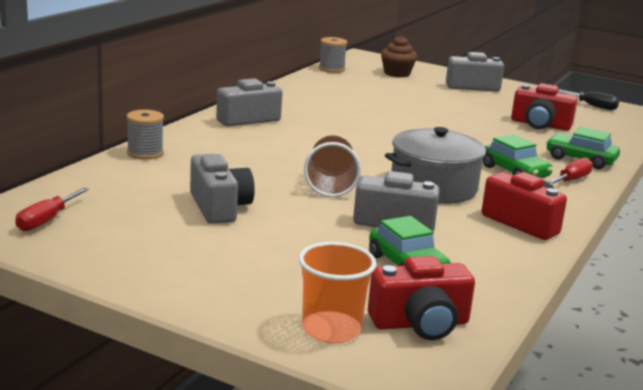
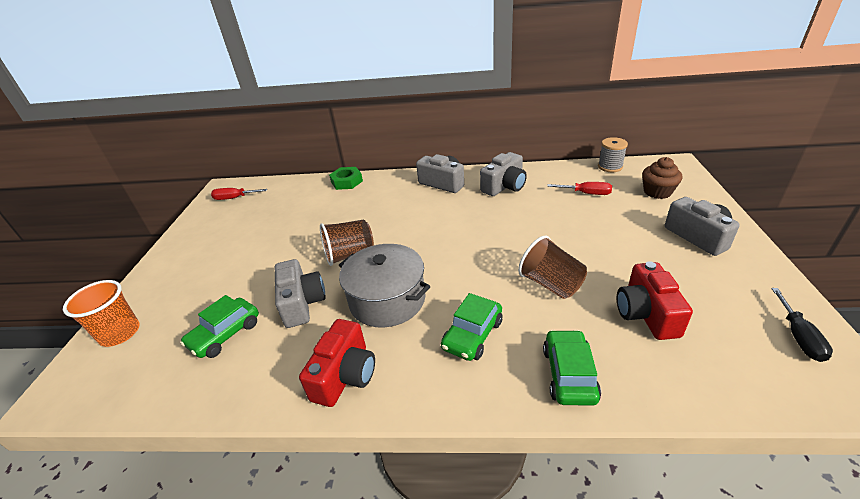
camera: 70 degrees right, 15 degrees up
(145, 153) = (347, 182): grey spool -> green nut
(219, 207) = (282, 232): grey camera -> grey camera (504, 186)
(420, 324) = (132, 370): red camera -> none
(478, 135) = (551, 284): none -> brown cup
(571, 180) = (492, 382): red screwdriver -> red screwdriver (586, 193)

